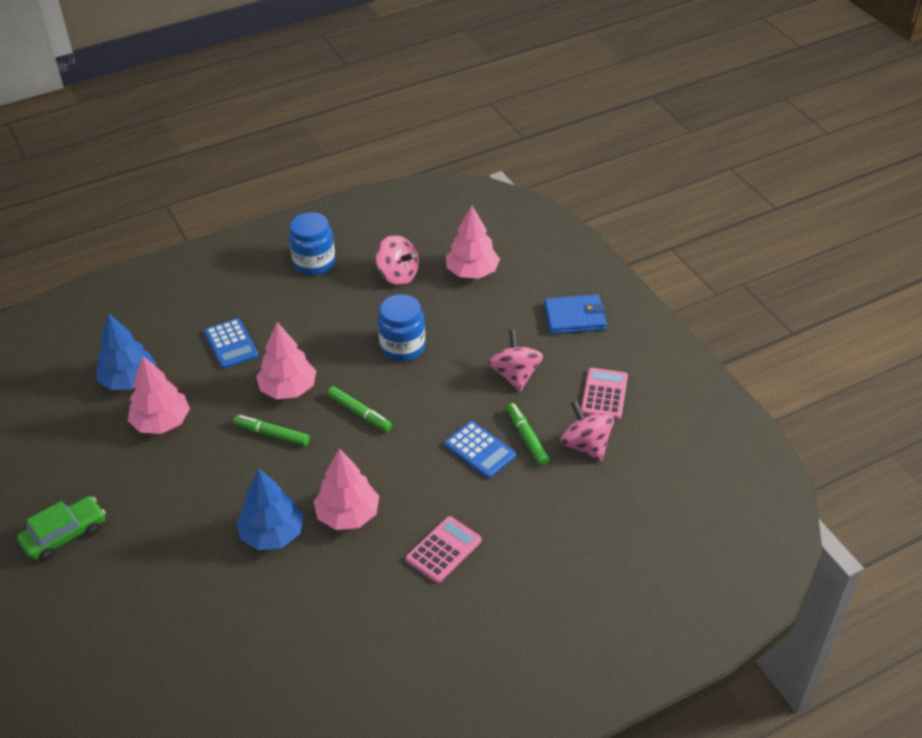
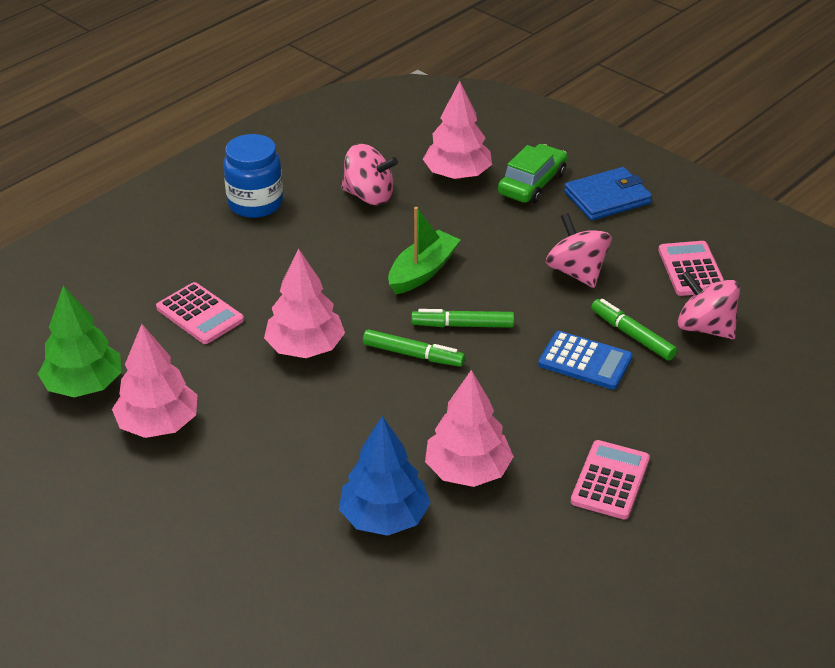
camera: 20 degrees left, 5 degrees down
(65, 535) = (99, 591): green car -> green car (532, 184)
(129, 380) = (84, 385): blue tree -> green tree
(231, 344) = (200, 314): blue calculator -> pink calculator
(272, 435) = (316, 404): green marker -> green marker (463, 325)
(402, 347) = (422, 271): blue jar -> green boat

